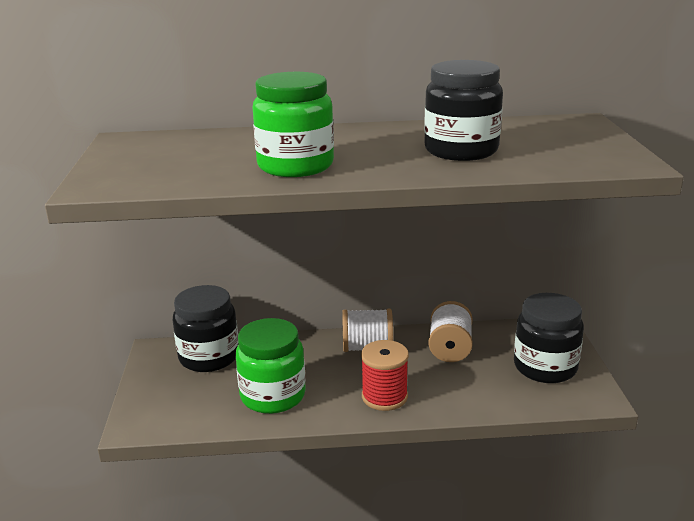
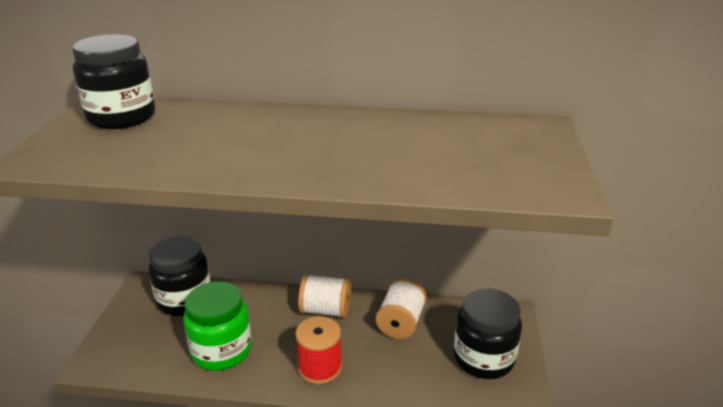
camera: 10 degrees right, 5 degrees up
(295, 166) = (225, 156): green jar -> none
(461, 151) = (396, 154): black jar -> black jar (122, 117)

